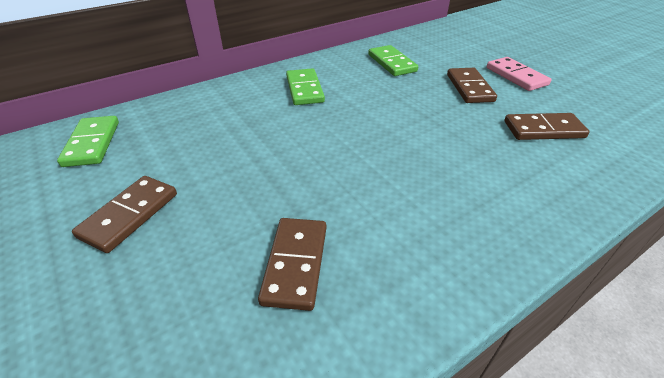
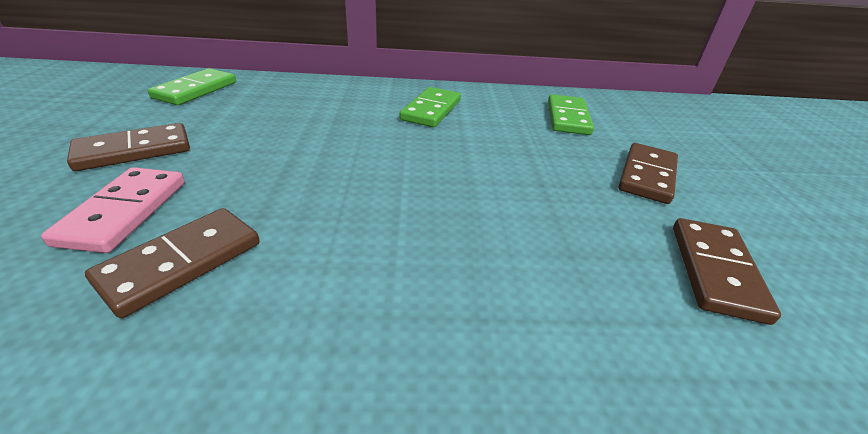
camera: 30 degrees right, 5 degrees down
(516, 76) = (745, 188): pink domino -> pink domino (124, 212)
(543, 130) = (715, 271): brown domino -> brown domino turned 75 degrees clockwise

